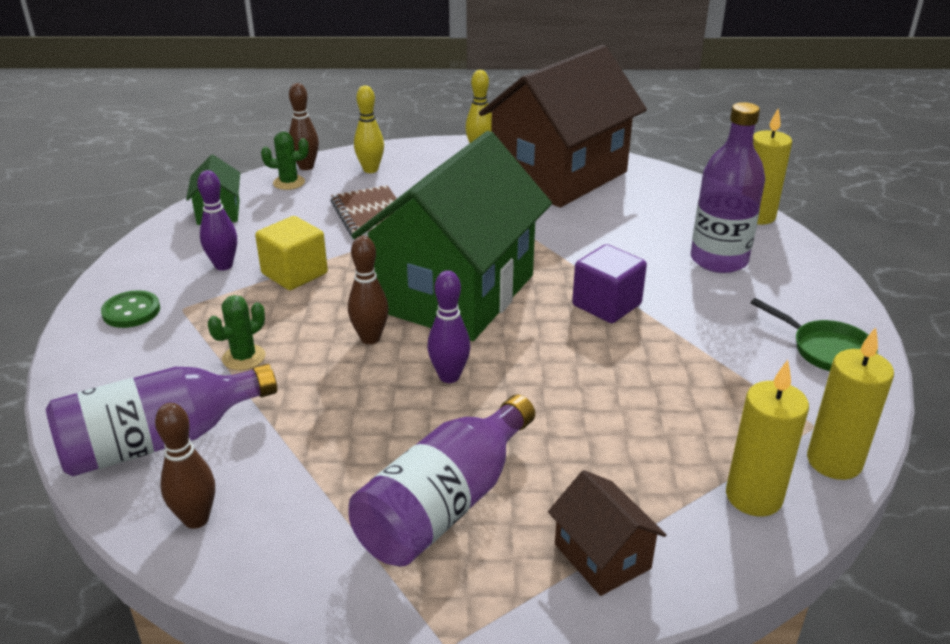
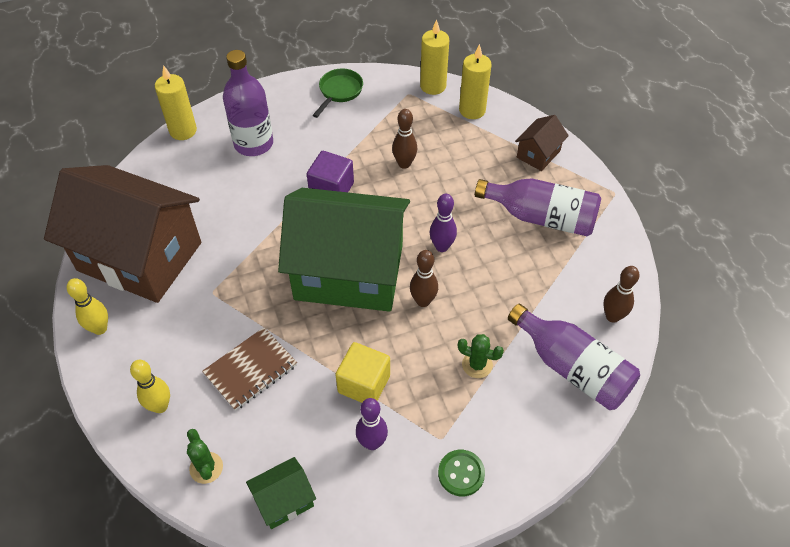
camera: 110 degrees left, 20 degrees up
(306, 167) = (166, 469): brown bowling pin -> brown bowling pin (404, 164)

